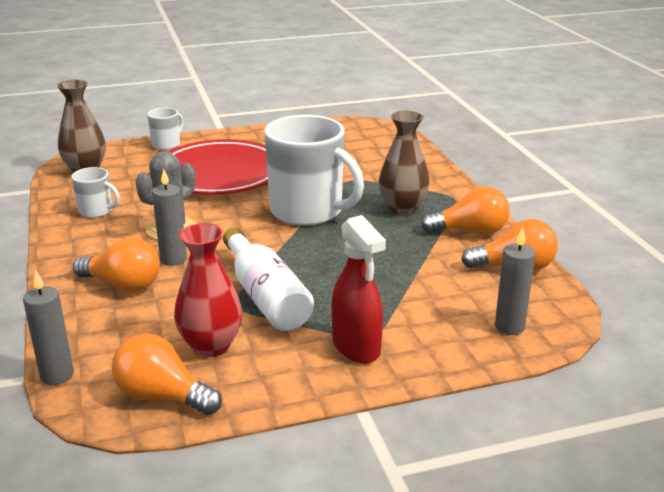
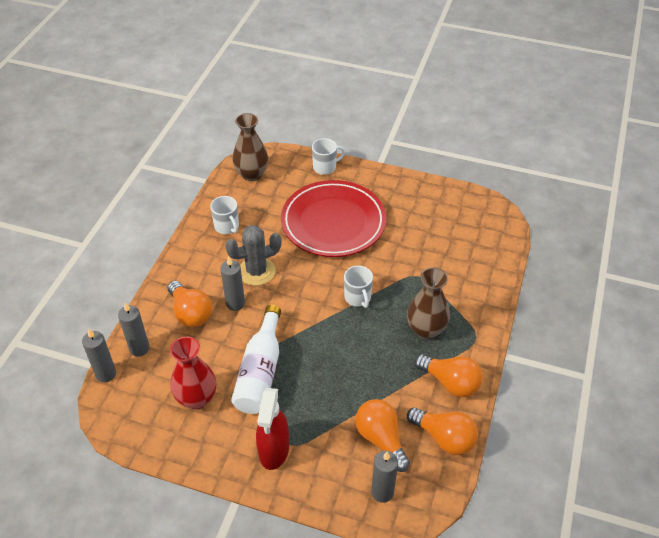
camera: 35 degrees right, 20 degrees up
(83, 336) = (139, 348): none -> grey candle
(162, 396) = (143, 424): orange light bulb -> orange light bulb (381, 439)
(308, 211) = (358, 297): white mug -> white mug, size x0.46

